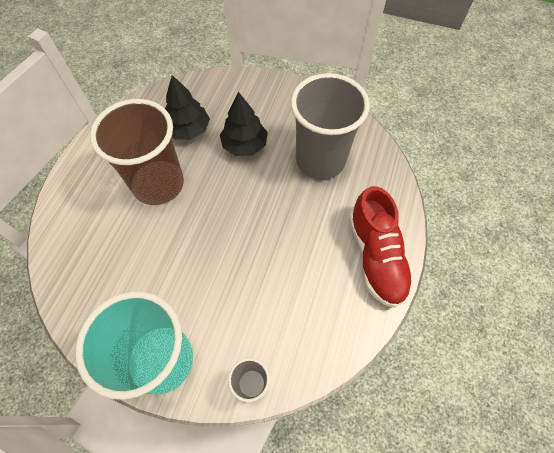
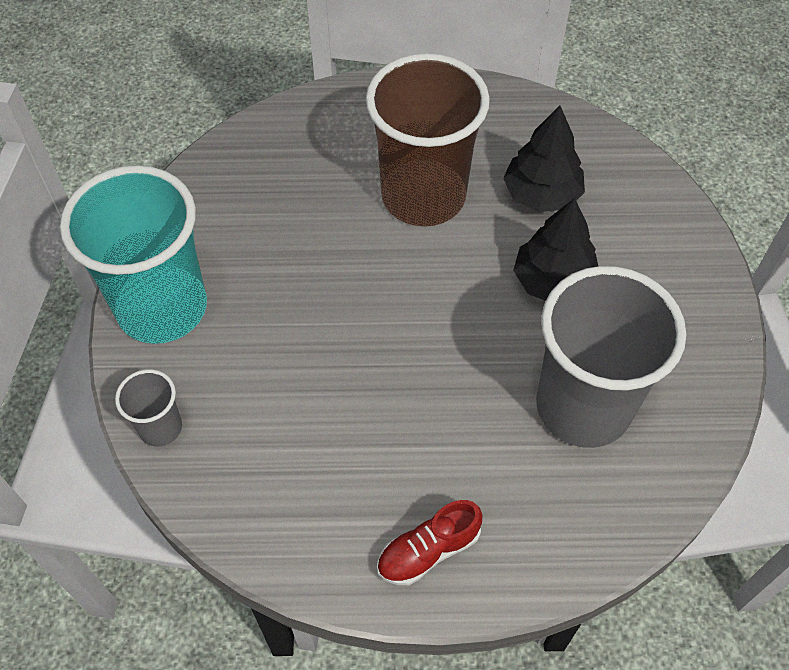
camera: 70 degrees right, 5 degrees down
(376, 256) = (428, 551): red shoe -> red shoe, size x0.56

